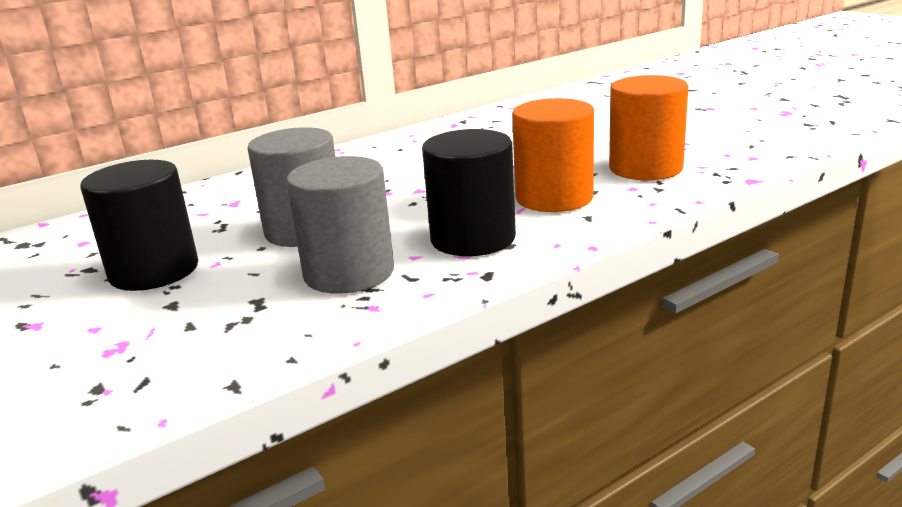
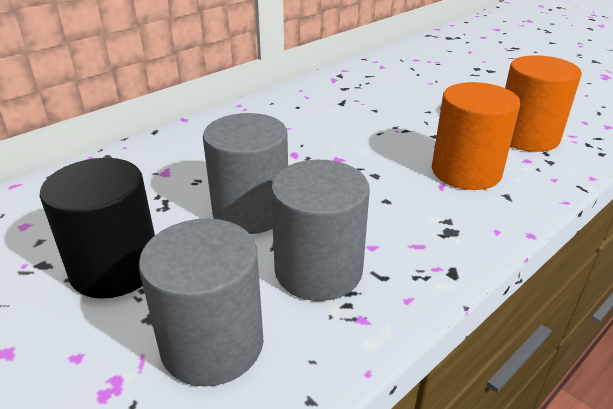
camera: 10 degrees left, 10 degrees up
(219, 321) = (212, 344): none -> grey cylinder
(473, 238) = (417, 223): black cylinder -> none

